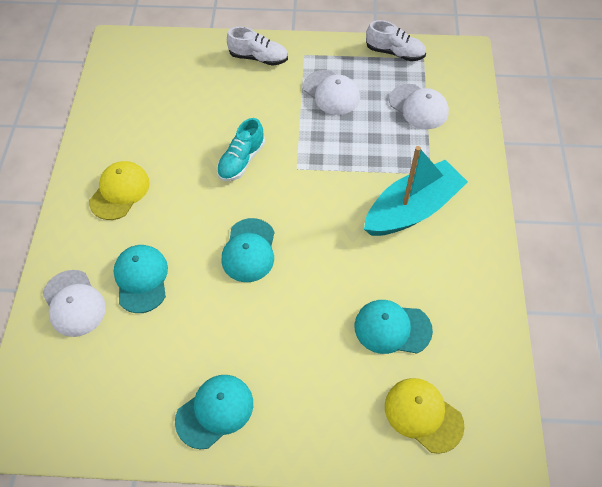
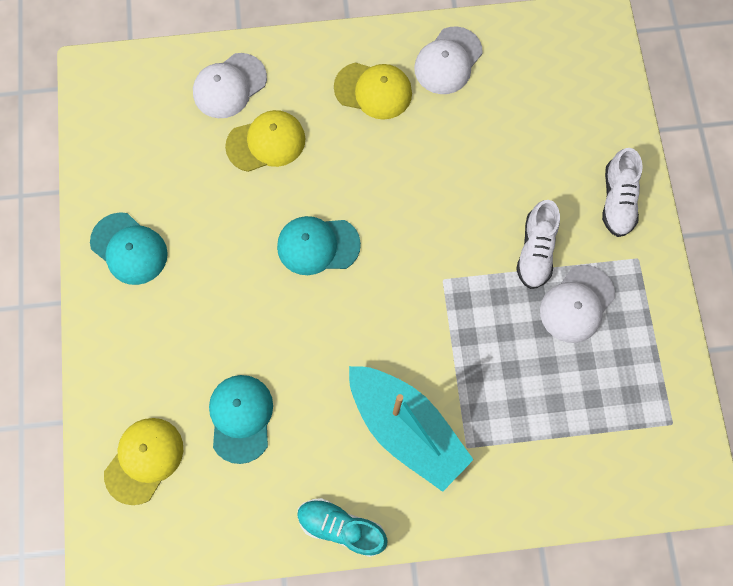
camera: 80 degrees right, 15 degrees up
(141, 279) = (266, 142): turquoise cap -> yellow cap
(241, 160) = (442, 212): turquoise shoe -> turquoise shoe (341, 527)
(395, 53) = (673, 382): white shoe -> white shoe (535, 251)
(418, 107) = (577, 423): white cap -> white cap (448, 61)

